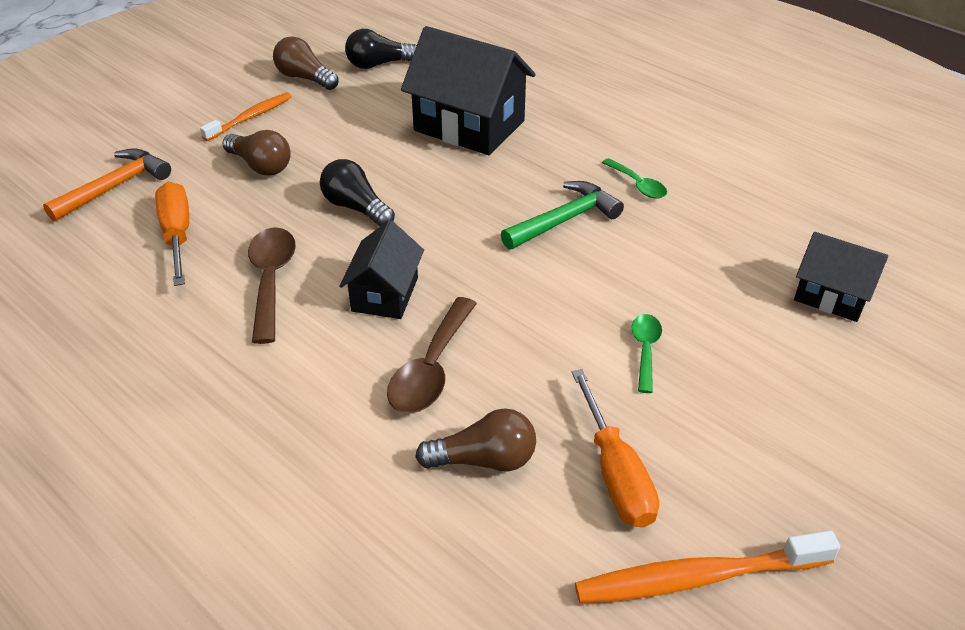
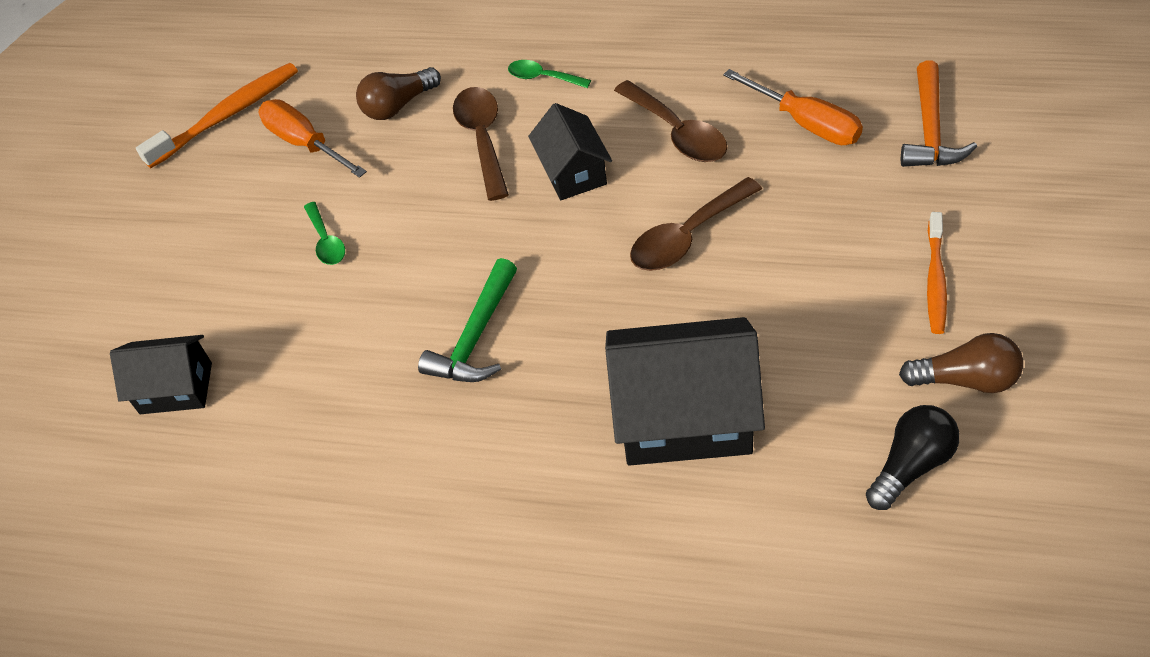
camera: 155 degrees right, 10 degrees up
(261, 166) = (836, 228): brown light bulb -> none
(356, 207) = (687, 236): black light bulb -> brown spoon
(637, 185) = (428, 432): green spoon -> green spoon (543, 77)

